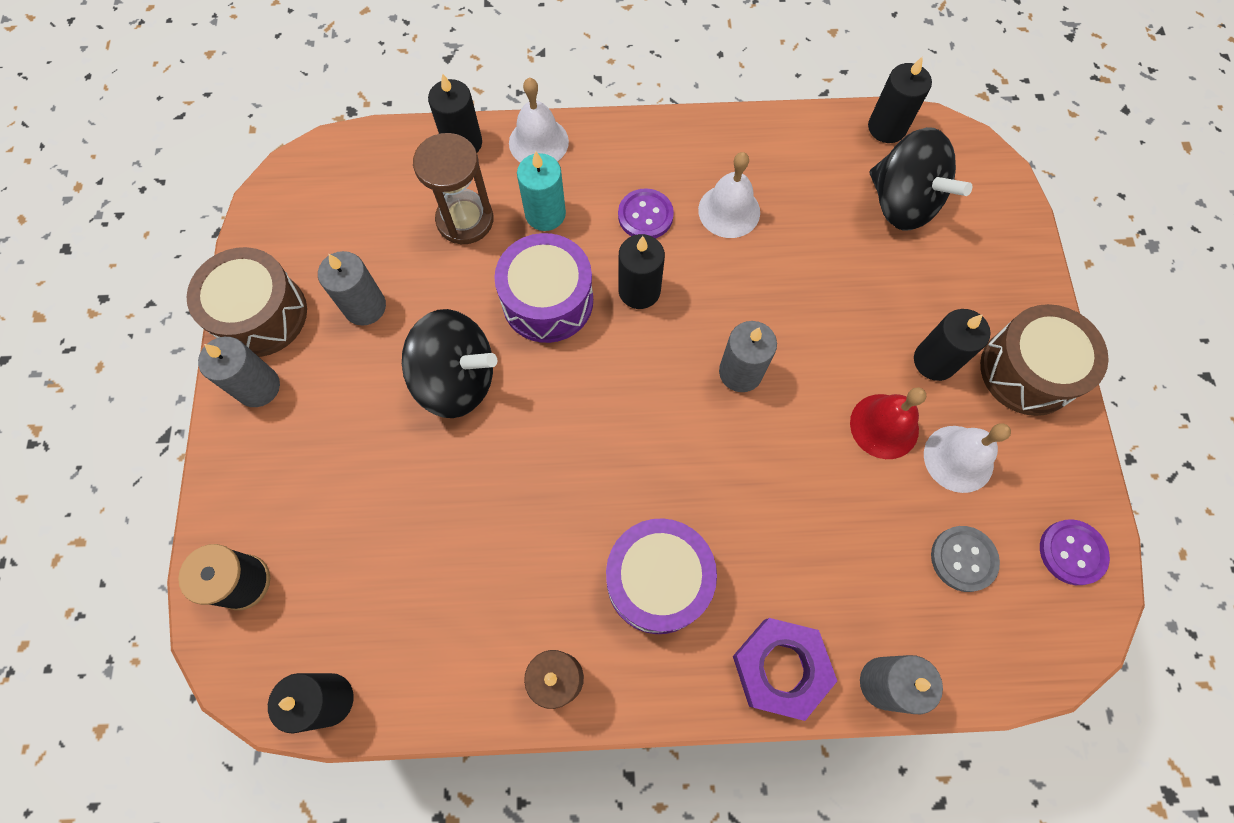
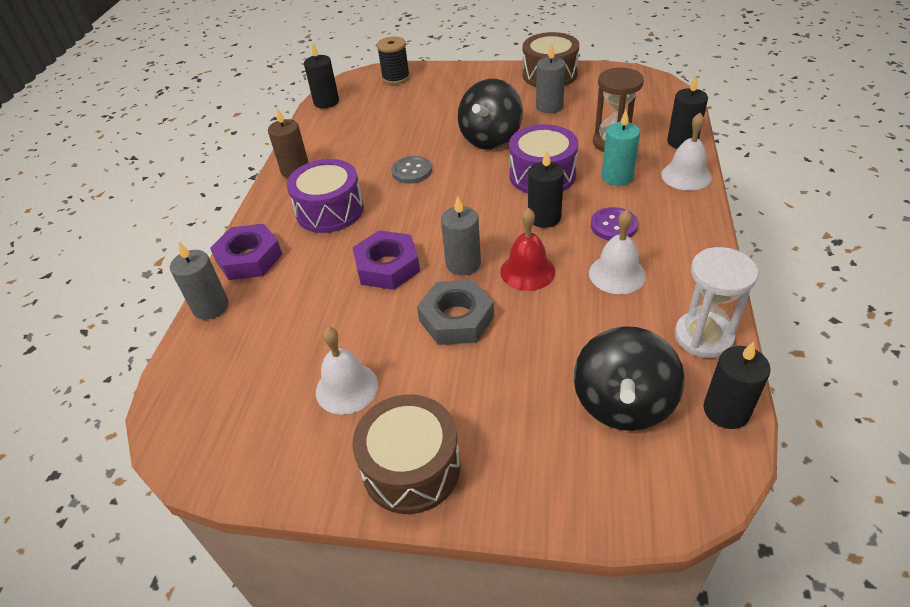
camera: 105 degrees right, 25 degrees down
(258, 387) = (503, 76): grey candle -> none
(761, 463) = (387, 266): none -> purple nut
(803, 139) = (703, 336): none -> white hourglass
(832, 364) = (456, 318): none -> grey nut
(884, 426) = (392, 342): red bell -> red bell (527, 271)
(902, 203) = (623, 403): black spinning top -> black spinning top turned 45 degrees counterclockwise
(934, 361) = (441, 391): black candle -> none
(963, 559) = (266, 371): grey button -> grey button (411, 171)
(1072, 552) = (233, 452): purple button -> none

